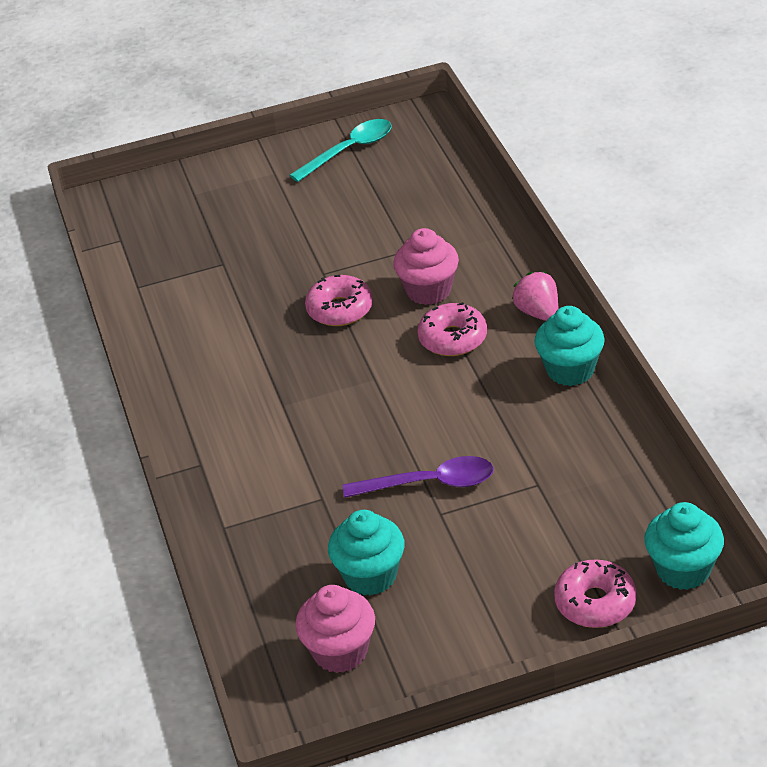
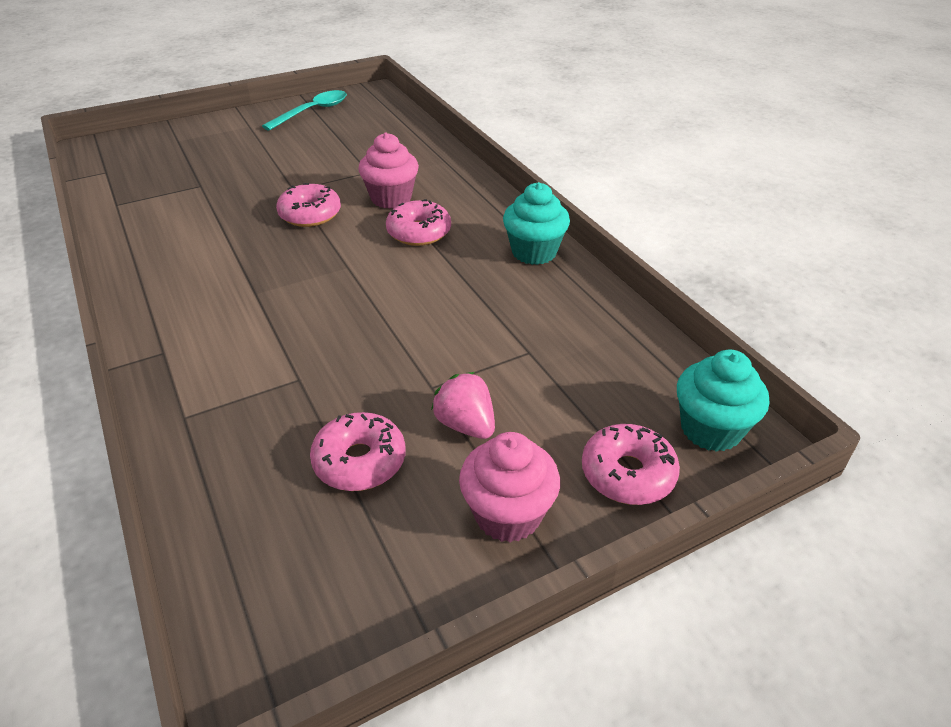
camera: 15 degrees left, 0 degrees up
(340, 651) = (328, 562): pink cupcake -> pink cupcake (507, 514)
(370, 576) = (359, 461): turquoise cupcake -> pink donut
(430, 483) = (415, 357): purple spoon -> none
(538, 312) = (493, 210): pink strawberry -> pink strawberry (465, 424)

